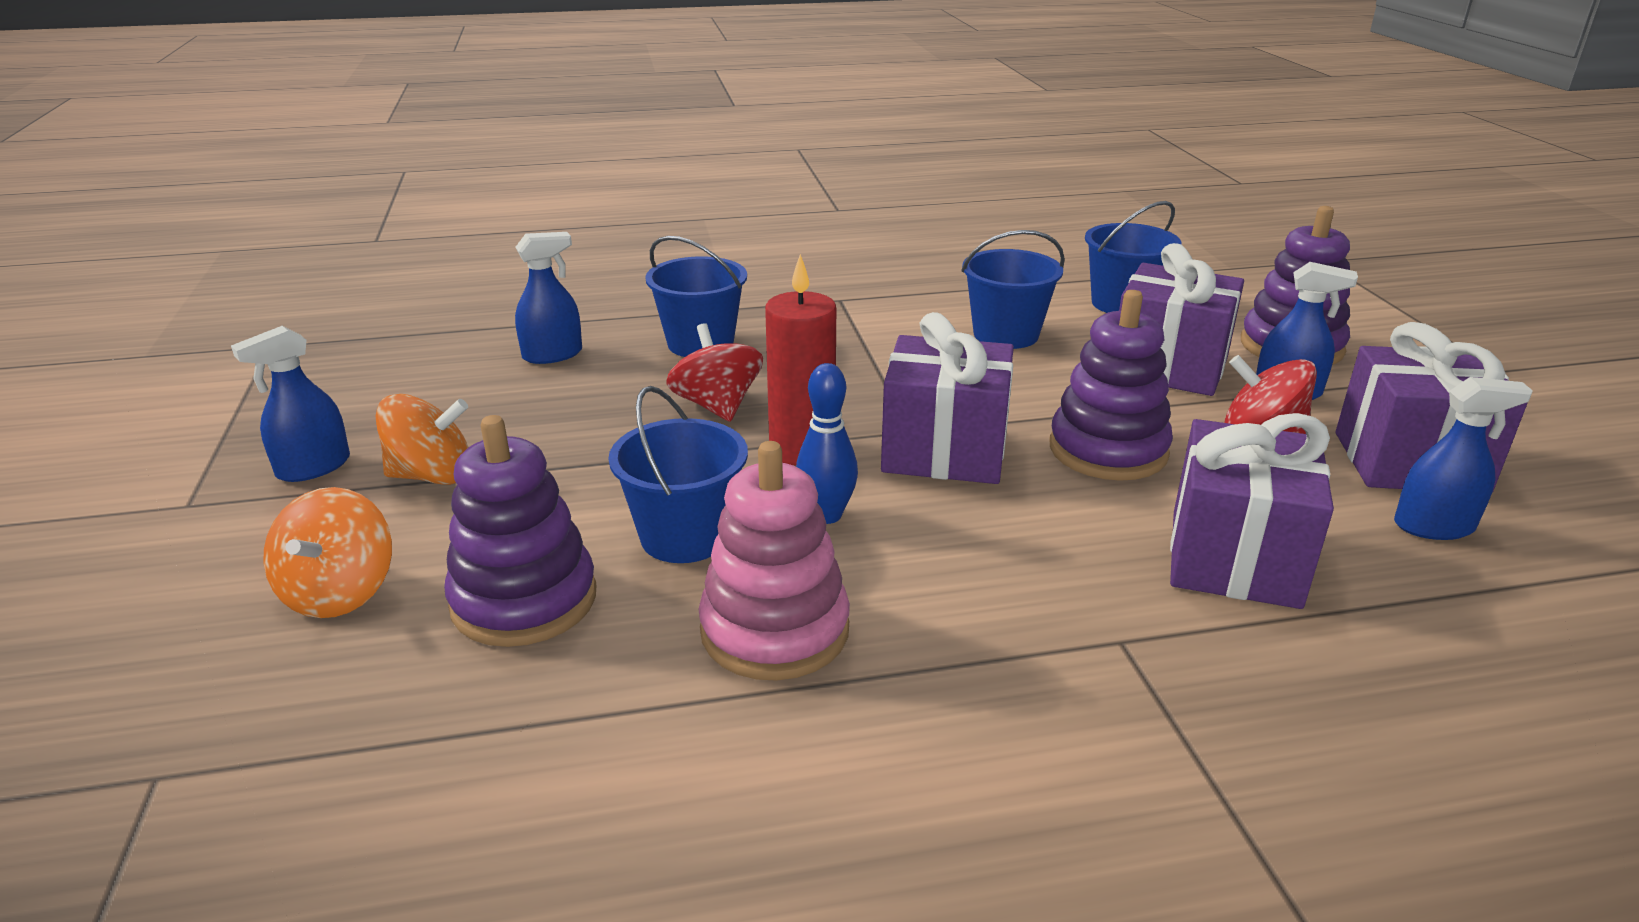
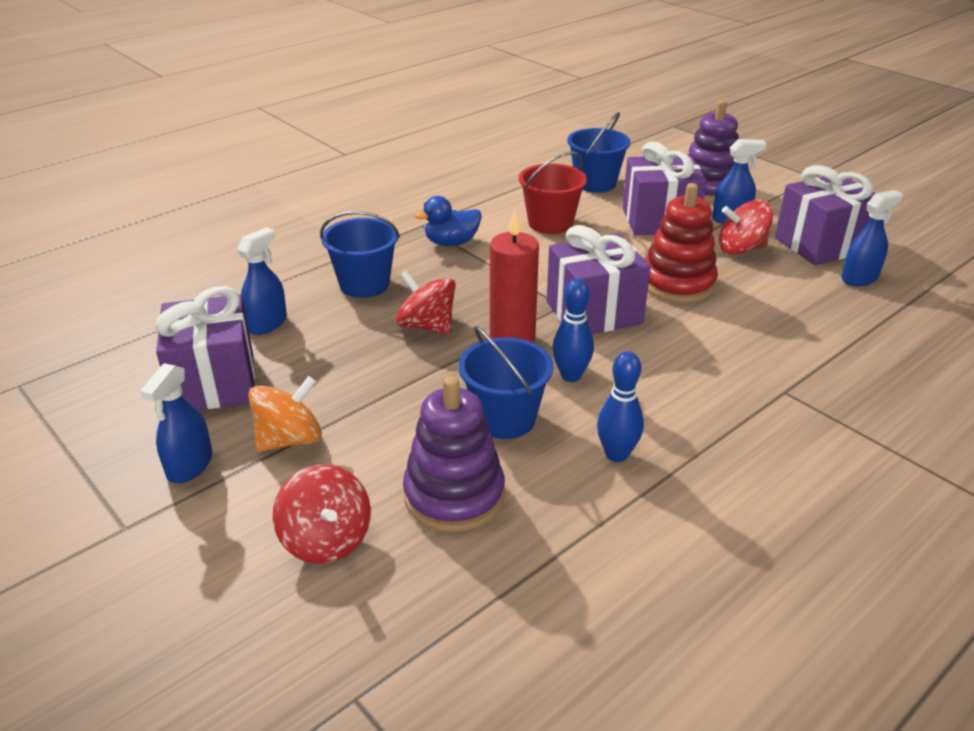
camera: 30 degrees left, 5 degrees up
(340, 592) = (326, 540): orange spinning top -> red spinning top
(775, 630) = (616, 454): pink stacking toy -> blue bowling pin
(853, 326) = (451, 243): none -> blue duck
(1005, 334) = (550, 223): blue bucket -> red bucket
(1108, 450) = (677, 283): purple stacking toy -> red stacking toy
(1234, 558) = (793, 327): purple gift -> purple gift (214, 382)

